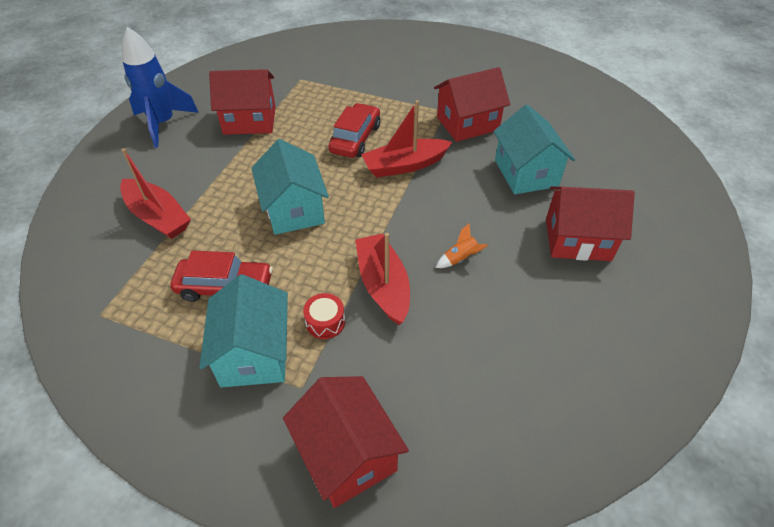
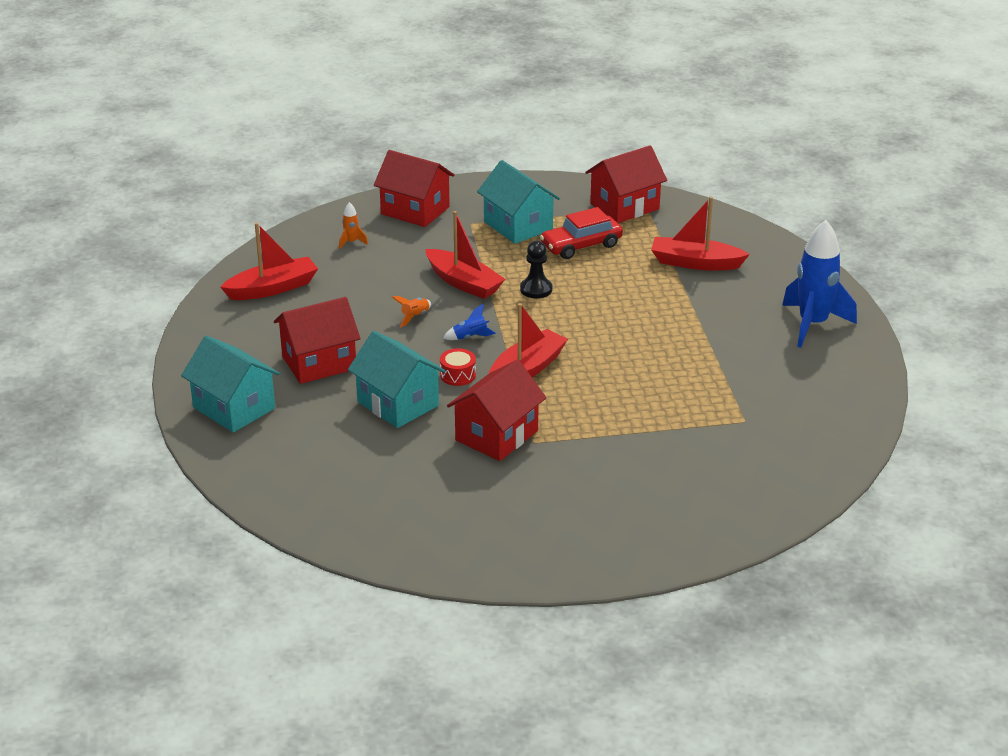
camera: 150 degrees right, 15 degrees down
(250, 120) = (733, 357): red house -> red house (624, 206)
(294, 210) = (590, 303): turquoise house -> turquoise house (234, 408)
(323, 246) = (536, 289): none -> black pawn
(325, 322) = (486, 252): red drum -> red drum (458, 375)
(355, 139) = (602, 377): red car -> none
(425, 214) = (470, 337): none -> blue rocket
(467, 421) = (351, 242): none -> orange rocket
(597, 371) = (272, 288): none -> red boat

